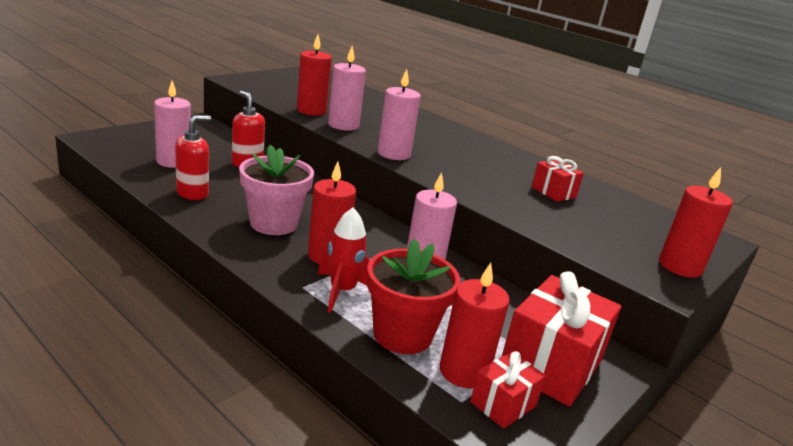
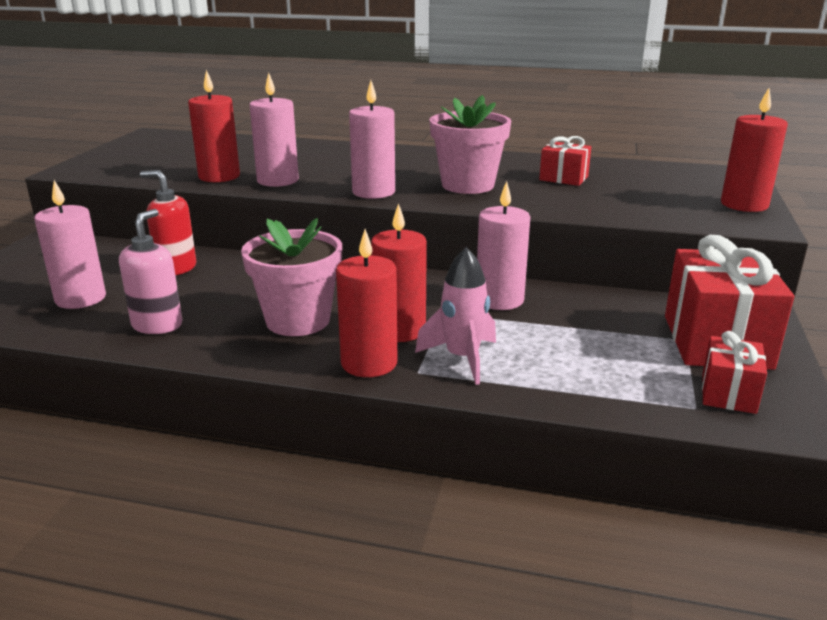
camera: 25 degrees left, 0 degrees up
(193, 193) = (157, 325): red soap dispenser -> pink soap dispenser
(342, 291) = (462, 358): red rocket -> pink rocket
(402, 335) = (570, 373): red flower pot -> none
(464, 371) = (663, 381): red candle -> red candle (369, 363)
(469, 172) = (468, 185): none -> pink flower pot

